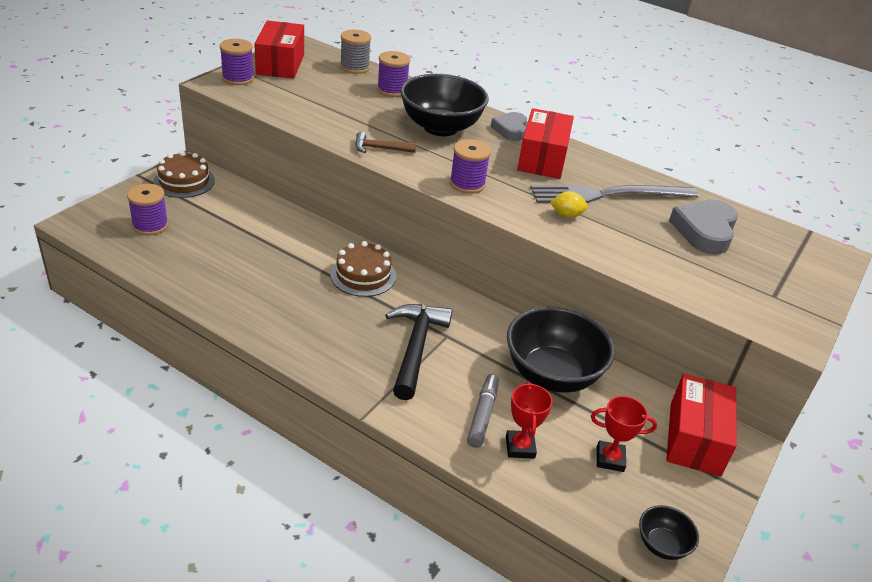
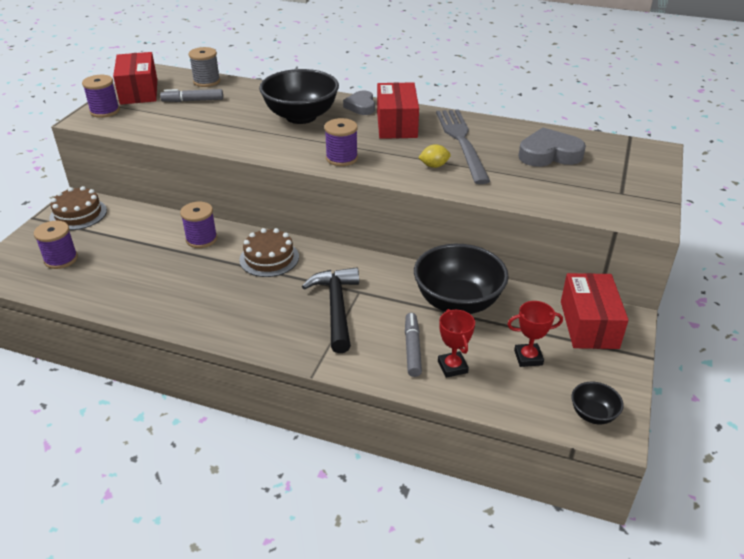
camera: 10 degrees left, 0 degrees up
(332, 86) = (193, 100): none -> grey marker
(380, 148) = (255, 144): brown hammer -> none
(392, 90) = (247, 94): purple spool -> purple spool (201, 239)
(608, 195) = (461, 142): grey fork -> grey fork turned 105 degrees clockwise
(704, 231) = (549, 154): grey heart -> grey heart turned 75 degrees clockwise

